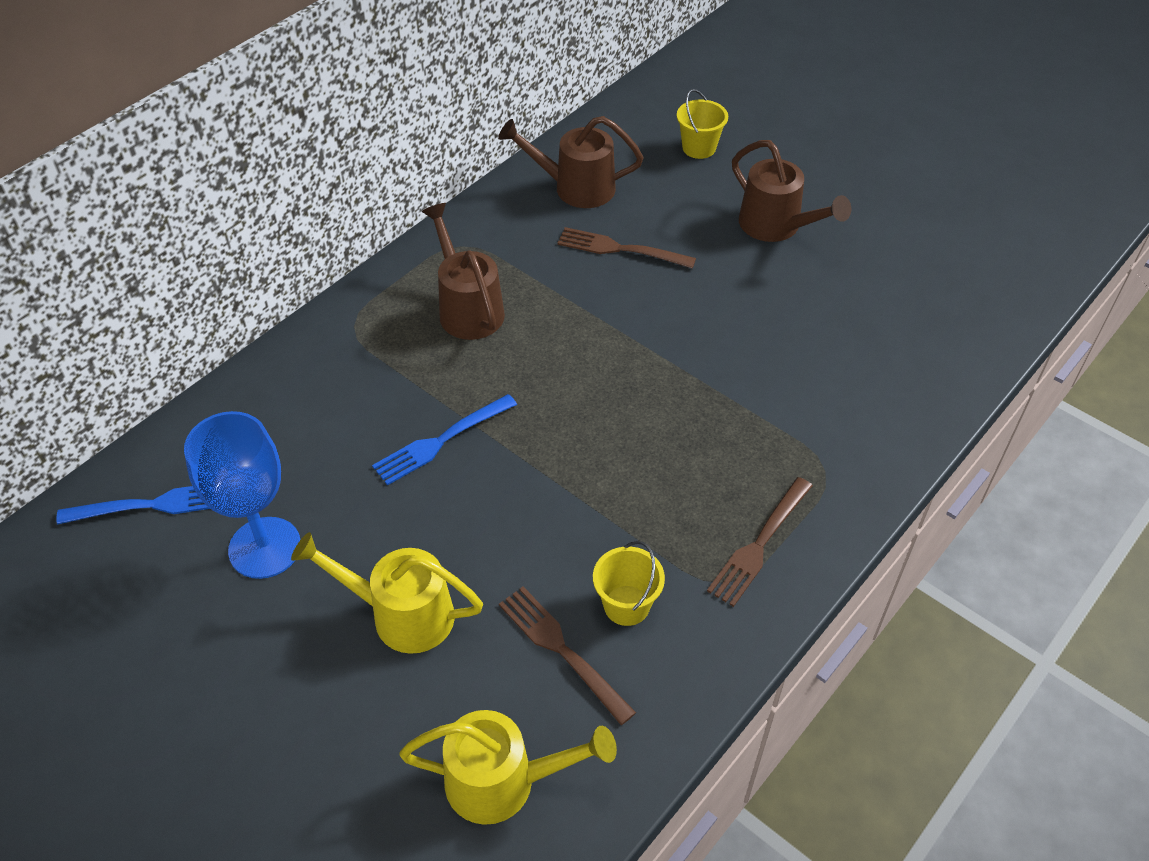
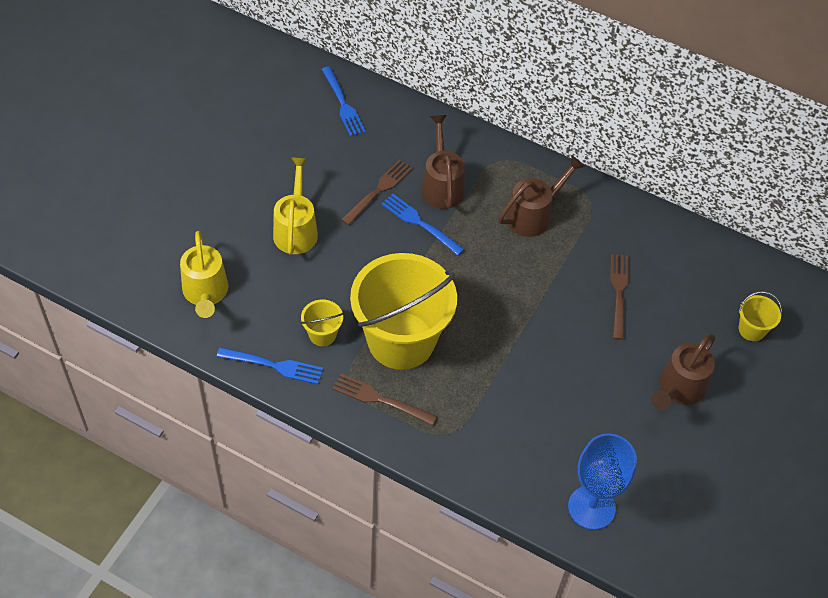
camera: 75 degrees right, 5 degrees up
(265, 548) = (326, 159): blue goblet -> blue goblet (591, 507)
(562, 650) = (287, 307): brown fork -> brown fork (378, 191)
(574, 188) = (674, 256): brown watering can -> brown watering can (441, 185)
(656, 500) = (401, 340): none -> yellow bucket
(677, 686) = (274, 365): none -> blue fork

